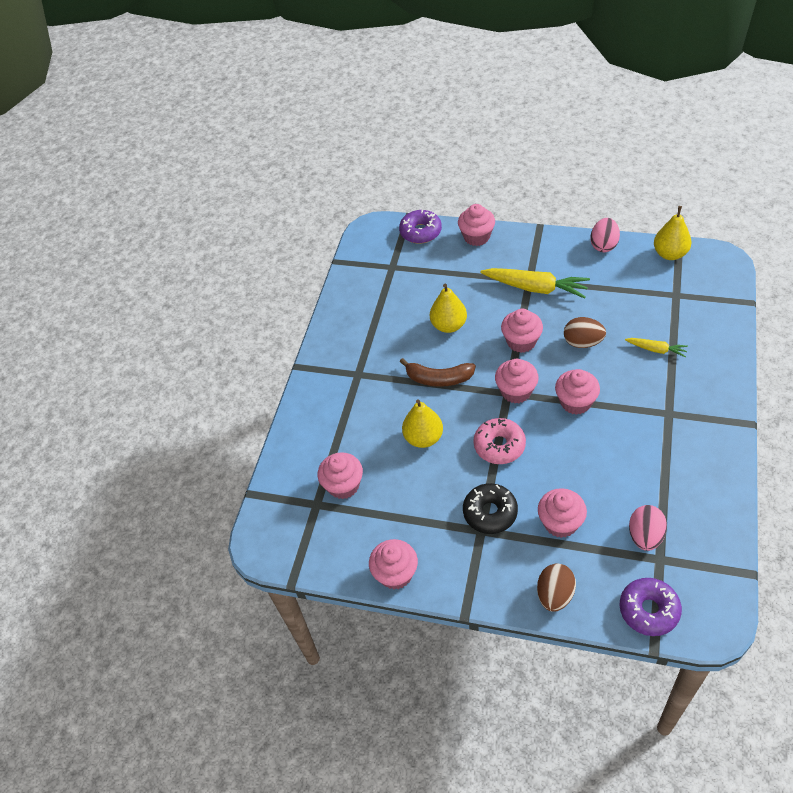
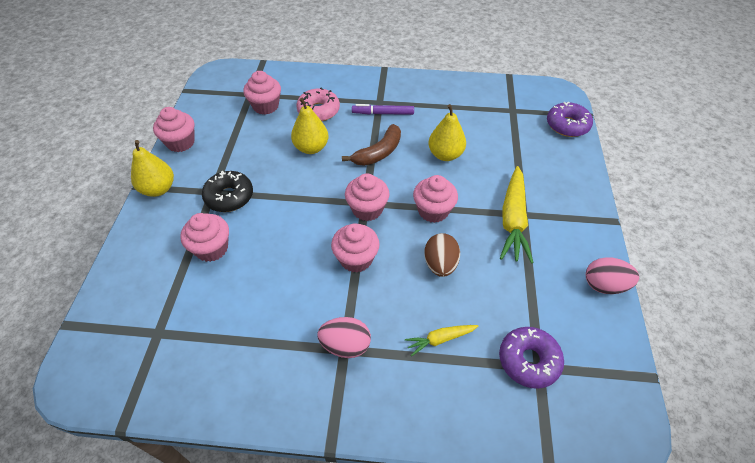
camera: 75 degrees right, 0 degrees up
(378, 372) = (383, 113): none -> purple marker
(439, 378) = (378, 152): brown banana -> brown banana turned 135 degrees counterclockwise
(476, 237) = (575, 167): pink cupcake -> none
(499, 445) = (302, 199): pink donut -> pink donut (318, 111)
(555, 595) = (138, 246): brown egg -> none
(645, 536) = (186, 320): pink egg -> pink egg (345, 345)
(649, 610) = (104, 321): purple donut -> purple donut (528, 360)
(656, 349) = (440, 339): yellow carrot -> yellow carrot turned 60 degrees clockwise
(670, 254) = (614, 362): yellow pear -> yellow pear (158, 189)

